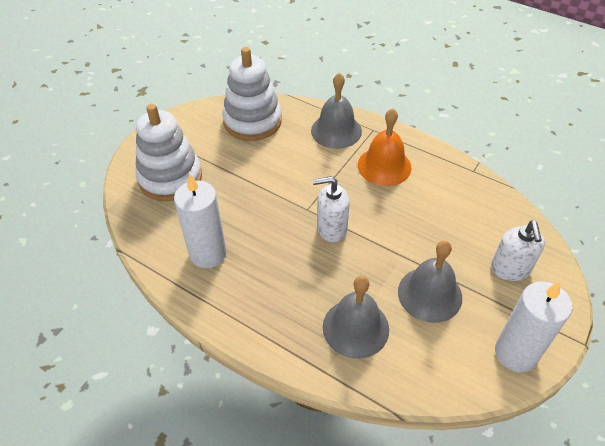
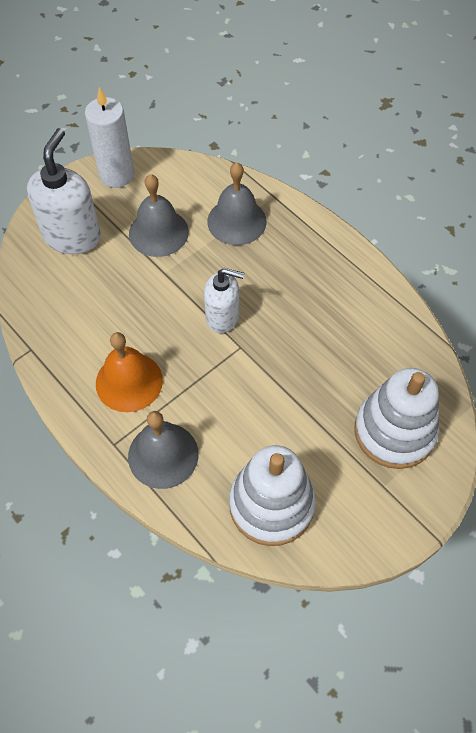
camera: 165 degrees left, 10 degrees up
(208, 253) = (358, 320): white candle -> none
(510, 269) = (72, 236): white soap dispenser -> white soap dispenser, size x1.54

